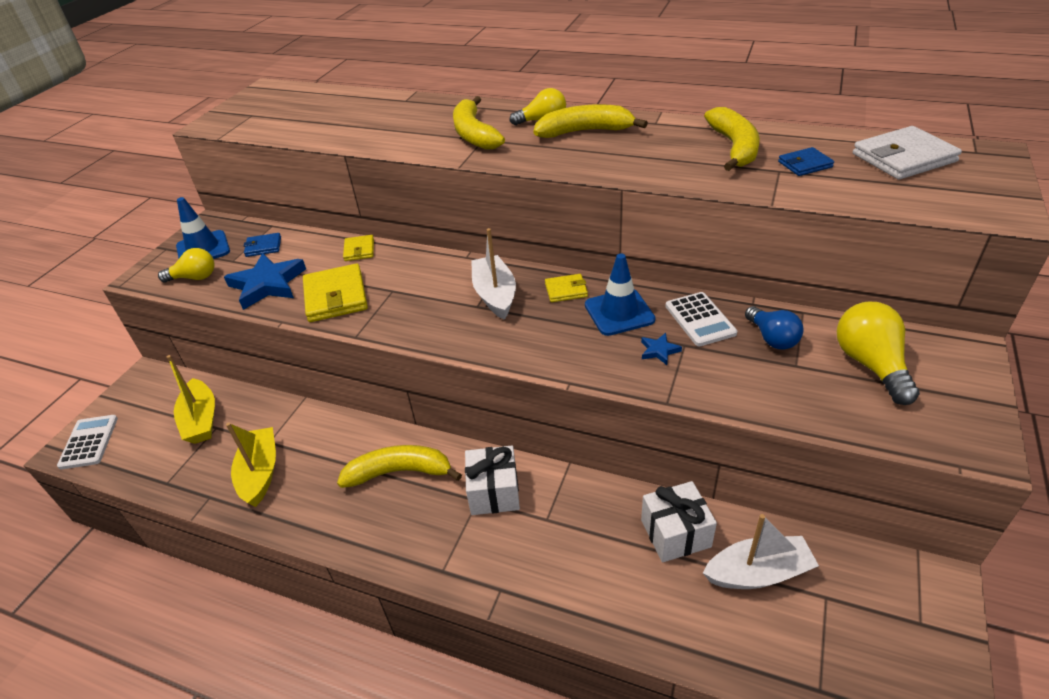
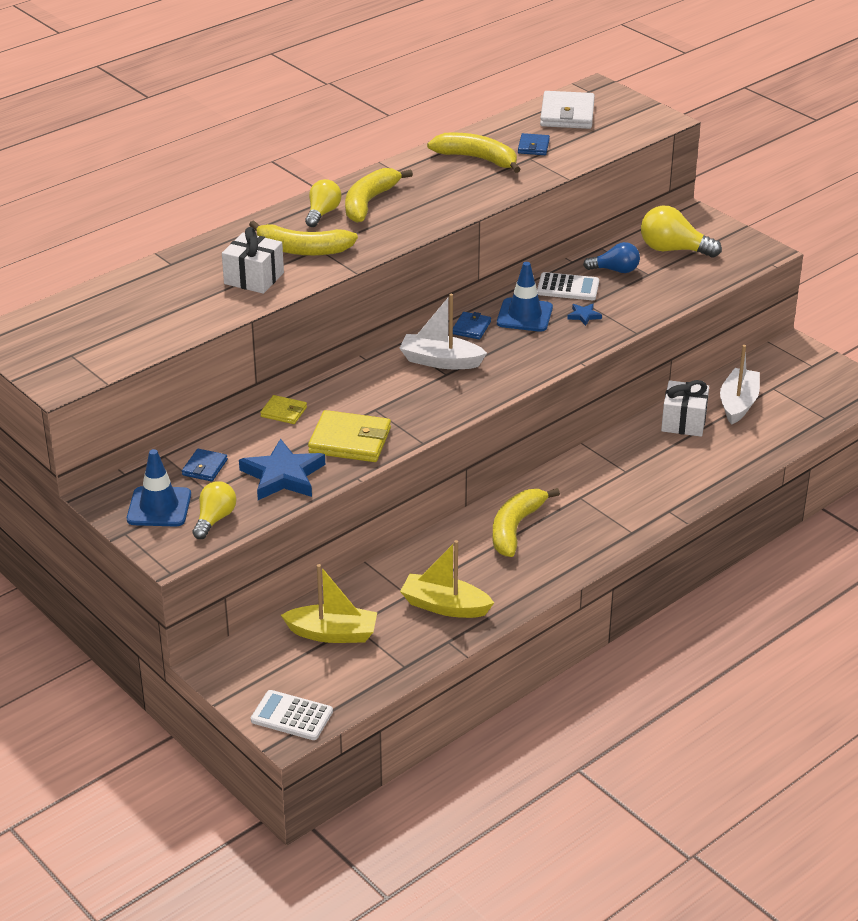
camera: 65 degrees left, 5 degrees down
(494, 492) = (579, 487): white gift -> white gift (254, 278)
(566, 290) = (471, 328): yellow wallet -> blue wallet

